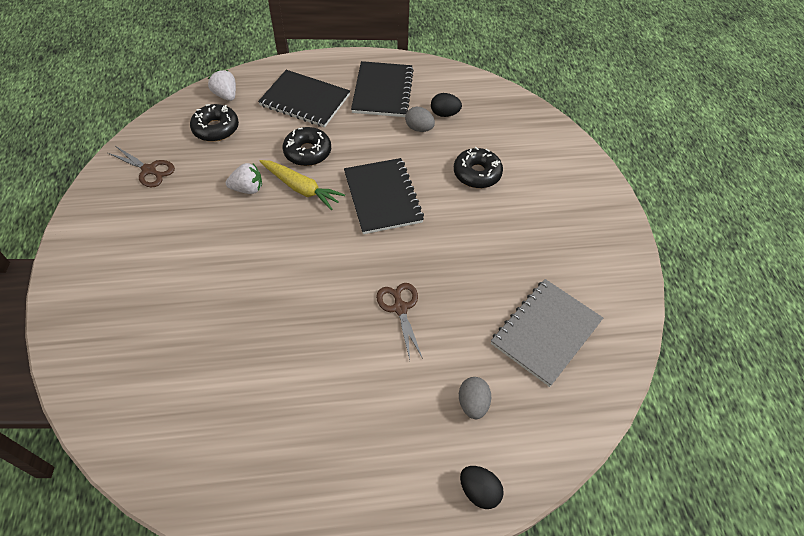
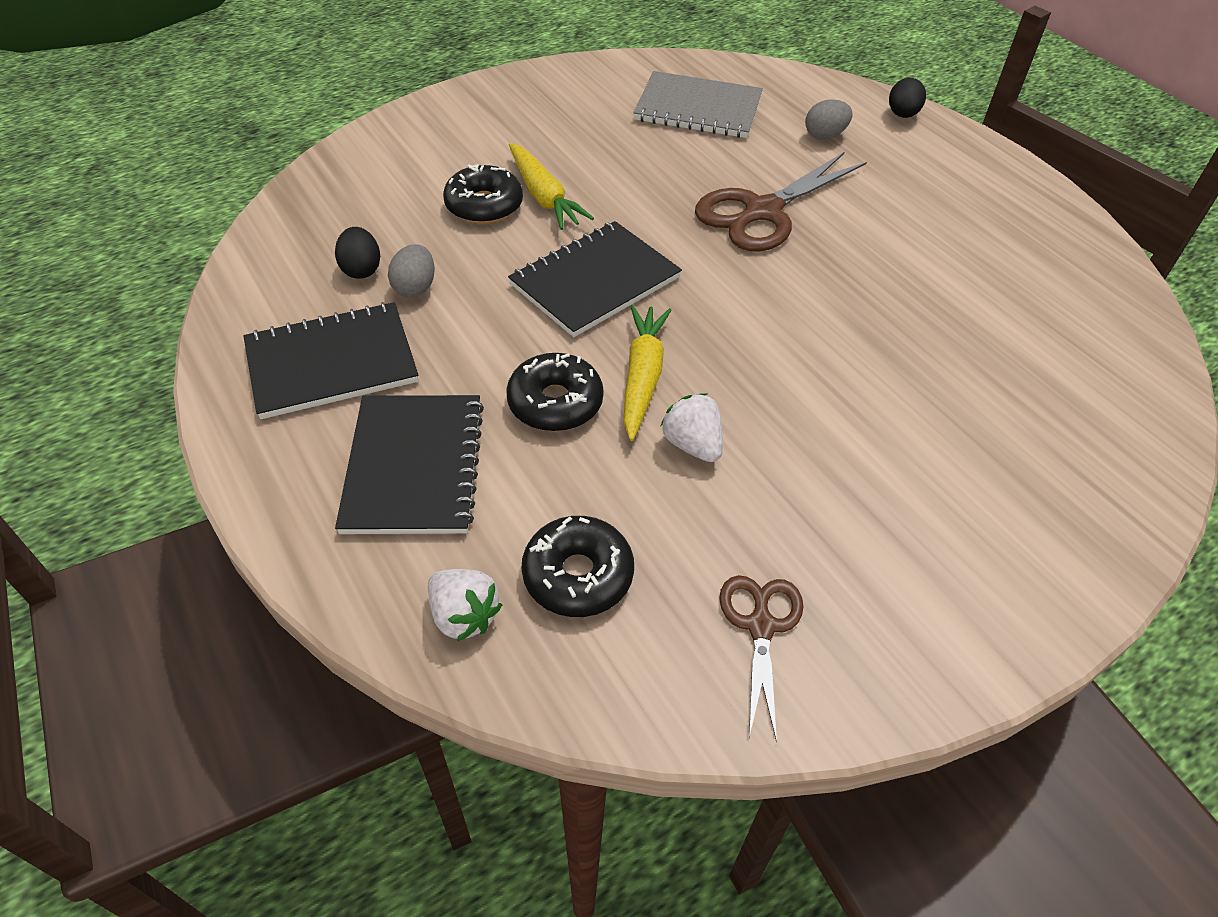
camera: 115 degrees left, 5 degrees down
(226, 95) = (464, 616): white strawberry -> white strawberry turned 75 degrees counterclockwise
(400, 308) = (762, 212): brown scissors -> brown scissors, size x1.73
(473, 202) = (544, 196): none -> yellow carrot

